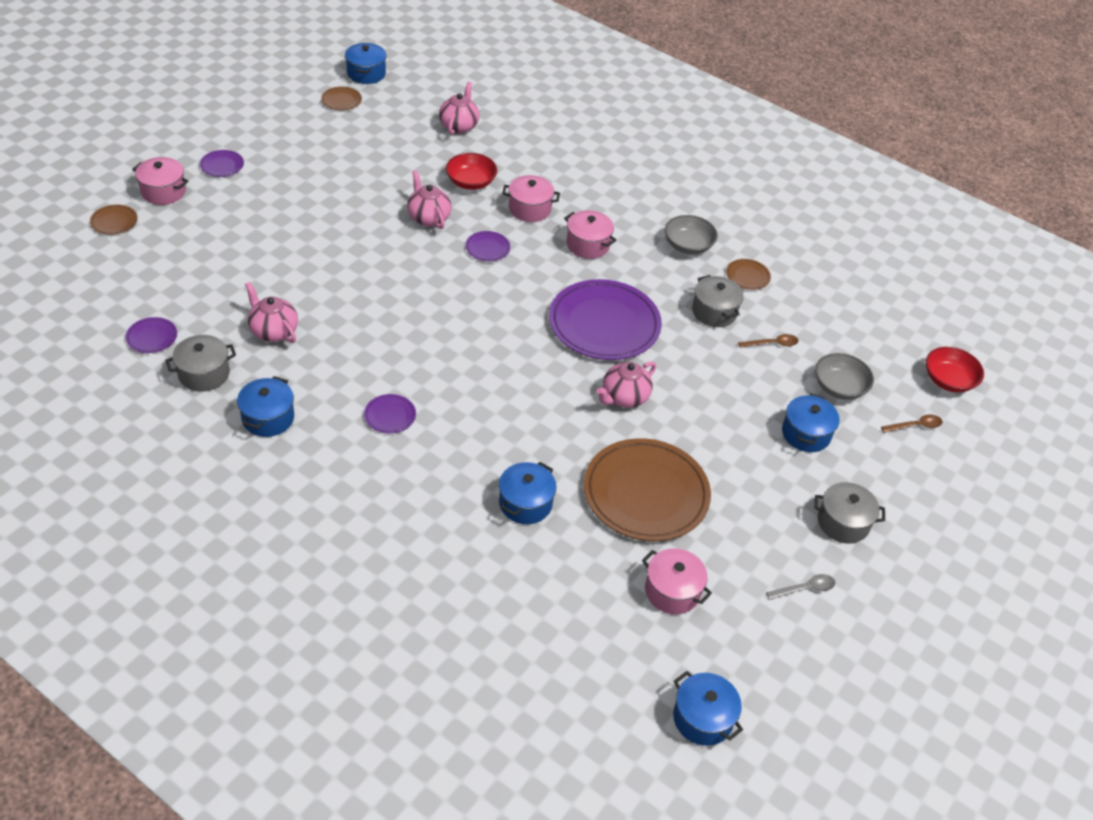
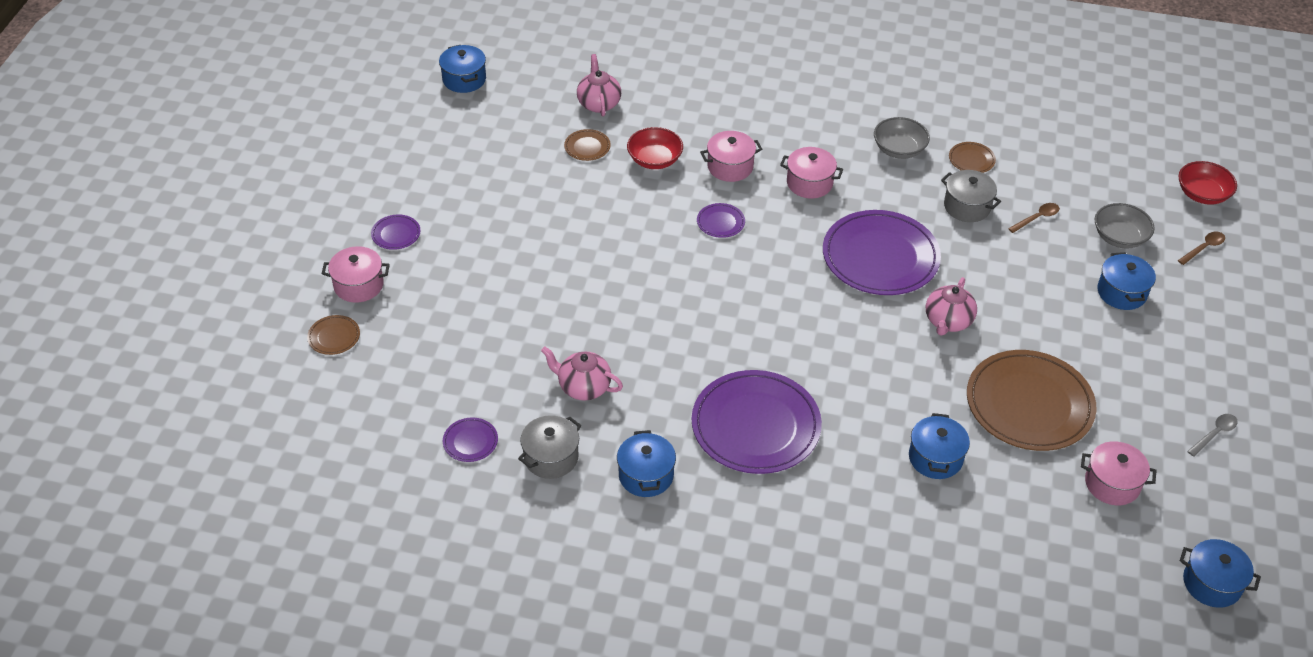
camera: 20 degrees left, 0 degrees up
(341, 100) = (462, 118): brown plate -> brown plate (587, 147)
(390, 416) = (755, 426): purple plate -> purple plate, size x2.38
(428, 218) = (642, 212): pink teapot -> none
(843, 523) = (1205, 361): grey pot -> none

